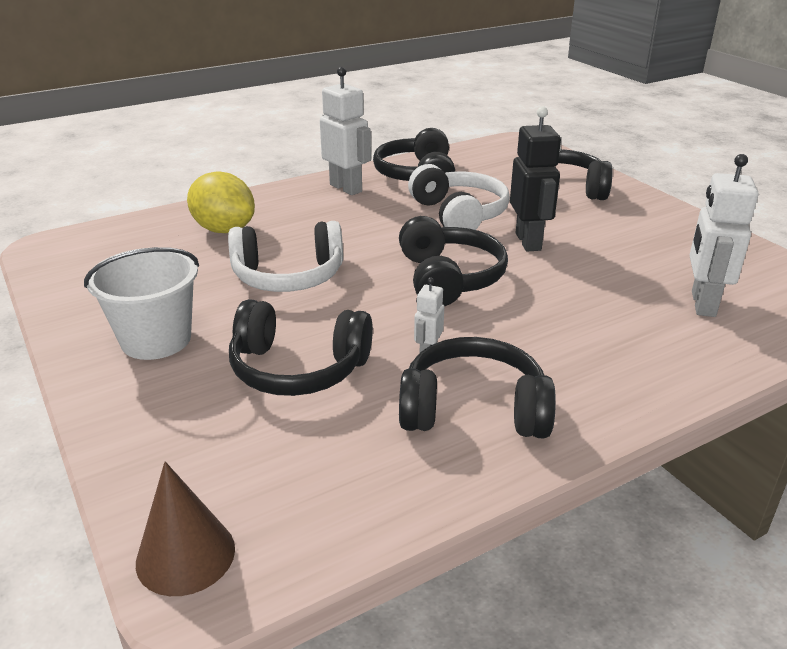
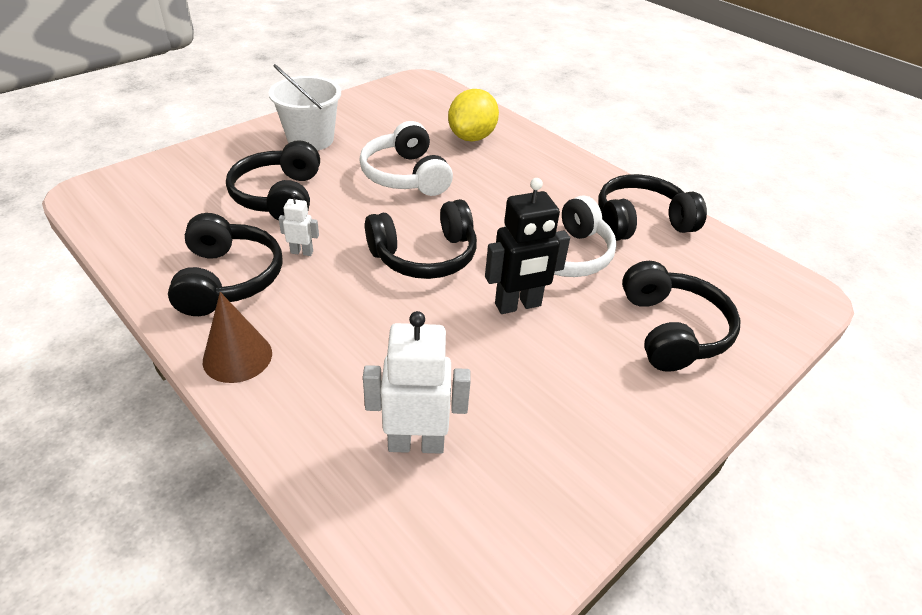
camera: 75 degrees right, 10 degrees up
(185, 555) = (109, 185): brown cone -> brown cone (237, 357)
(346, 188) = (583, 183): white robot -> none

